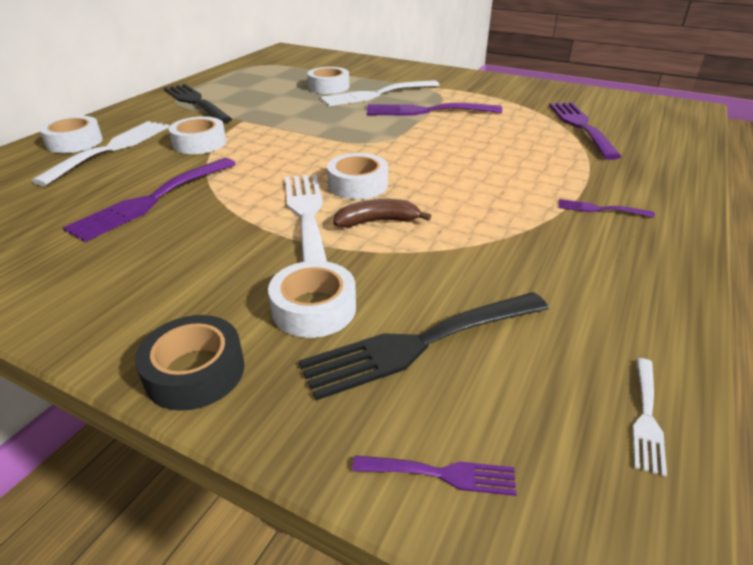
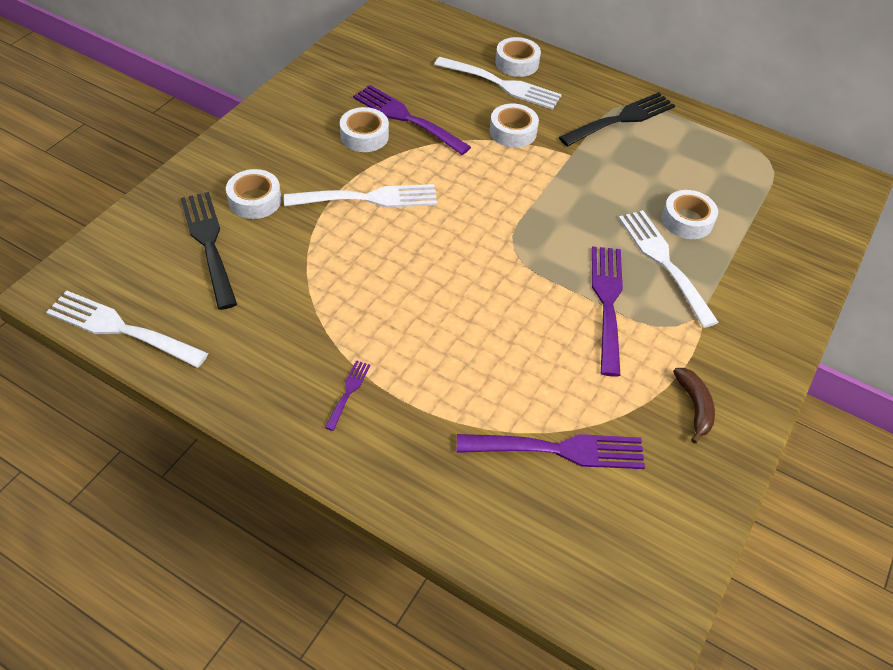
camera: 90 degrees right, 15 degrees up
(195, 372) = (216, 156): black tape -> none
(358, 184) = (418, 230): white tape -> white tape (364, 136)
(377, 221) = (354, 237): brown banana -> brown banana (694, 406)
(441, 474) = (120, 240): purple fork -> none
(646, 417) = (120, 329): white fork -> white fork, size x2.12

